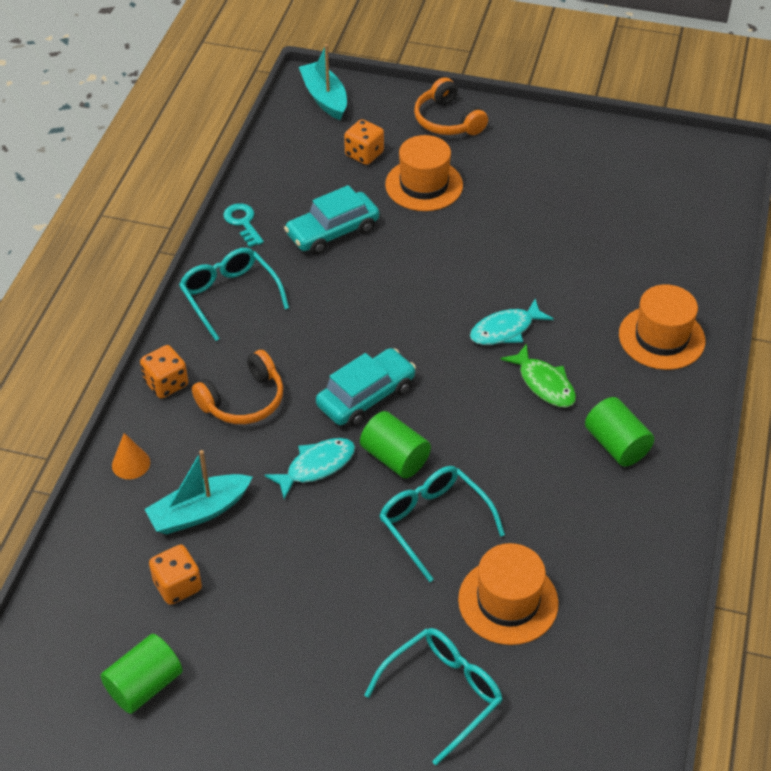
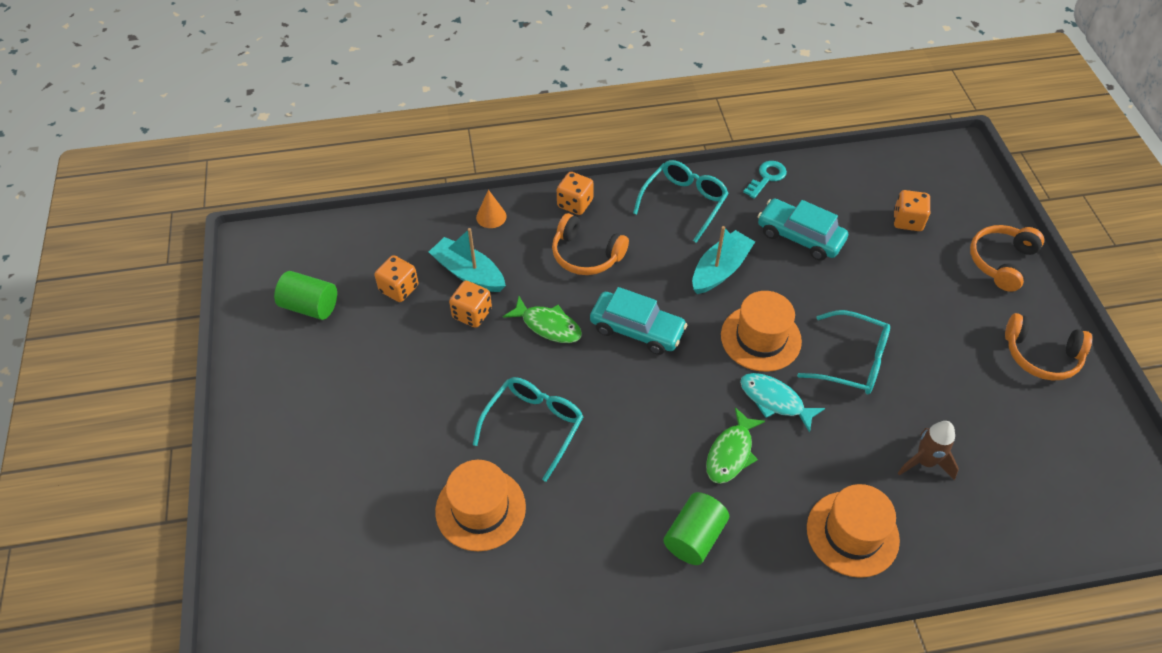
camera: 65 degrees right, 5 degrees up
(258, 527) = (472, 314): none -> orange dice
(316, 466) = (548, 326): turquoise fish -> green fish
(325, 98) = (952, 168): turquoise boat -> turquoise boat (720, 270)
(395, 458) = (585, 373): green cylinder -> none
(424, 185) = (905, 276): orange hat -> orange hat (760, 338)
(443, 693) = (373, 494): turquoise glasses -> turquoise glasses (852, 361)
(554, 146) = (1041, 355): none -> orange headphones
(617, 262) = (924, 462): none -> brown rocket

